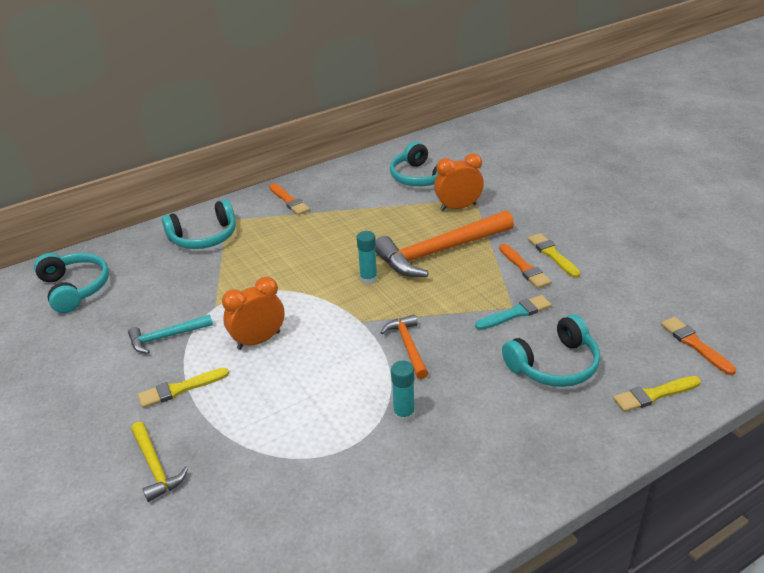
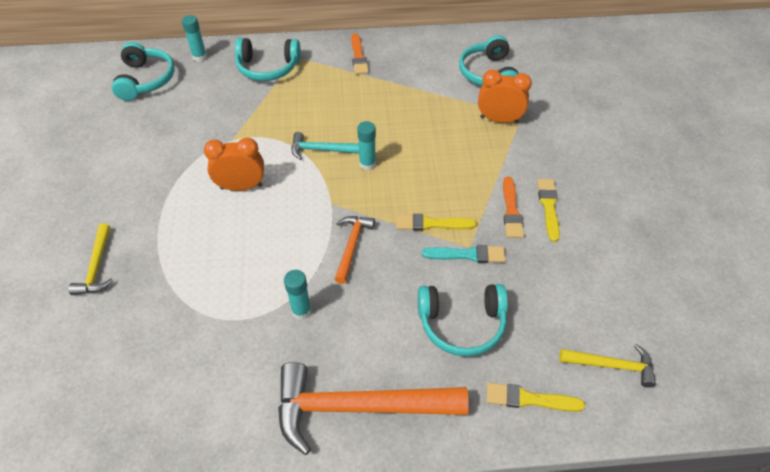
camera: 25 degrees right, 15 degrees up
(121, 251) = (200, 57): none -> turquoise glue stick
(166, 337) = (178, 153): turquoise hammer -> turquoise hammer (321, 150)
(180, 389) = (157, 206): yellow brush -> yellow brush (431, 224)
(439, 252) = (447, 161): orange hammer -> orange hammer (358, 407)
(694, 344) = (611, 365): orange brush -> yellow hammer

